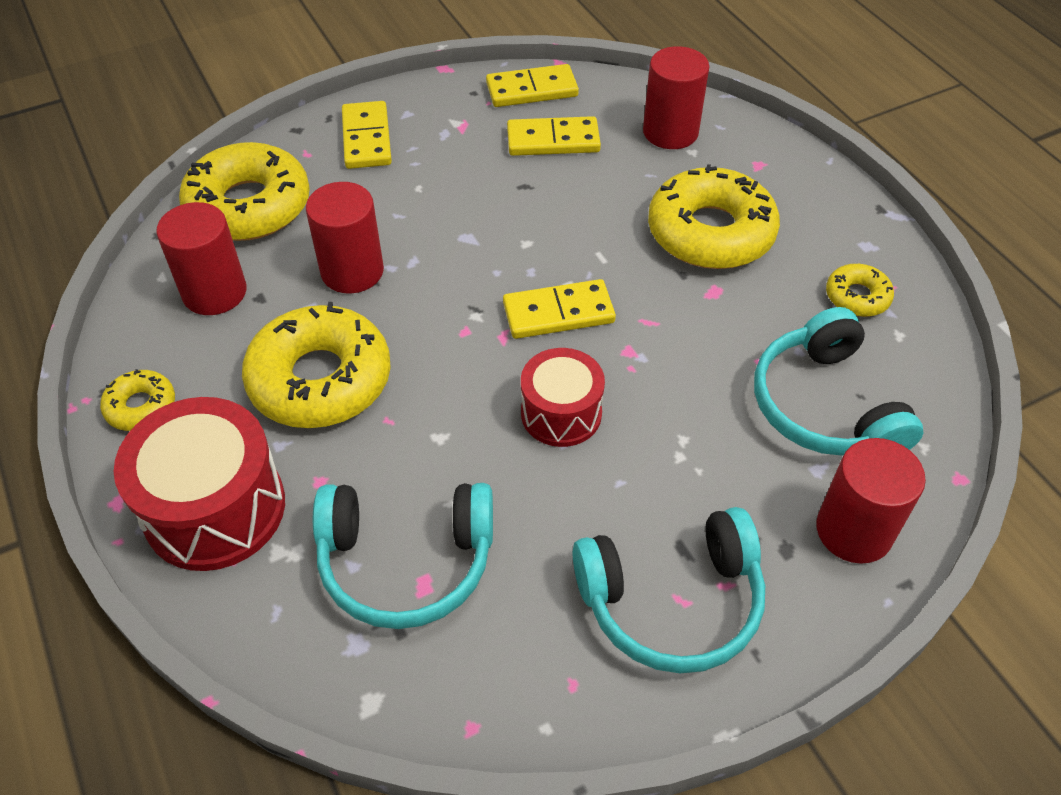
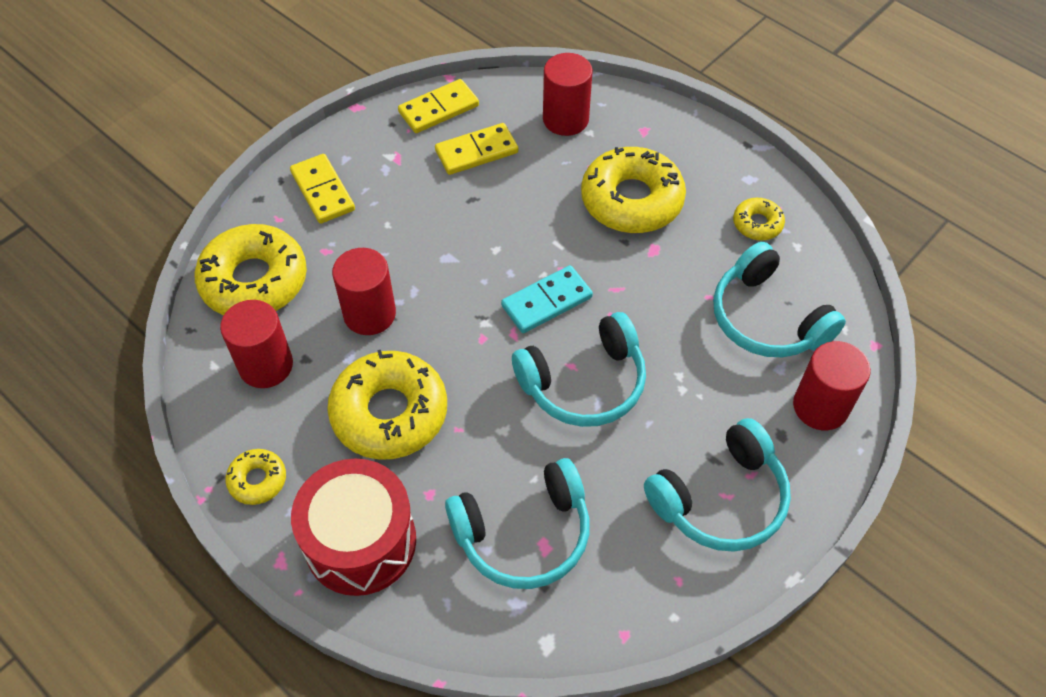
camera: 20 degrees left, 5 degrees up
(558, 313) = (546, 301): yellow domino -> turquoise domino
(561, 413) = (584, 383): red drum -> turquoise headphones

